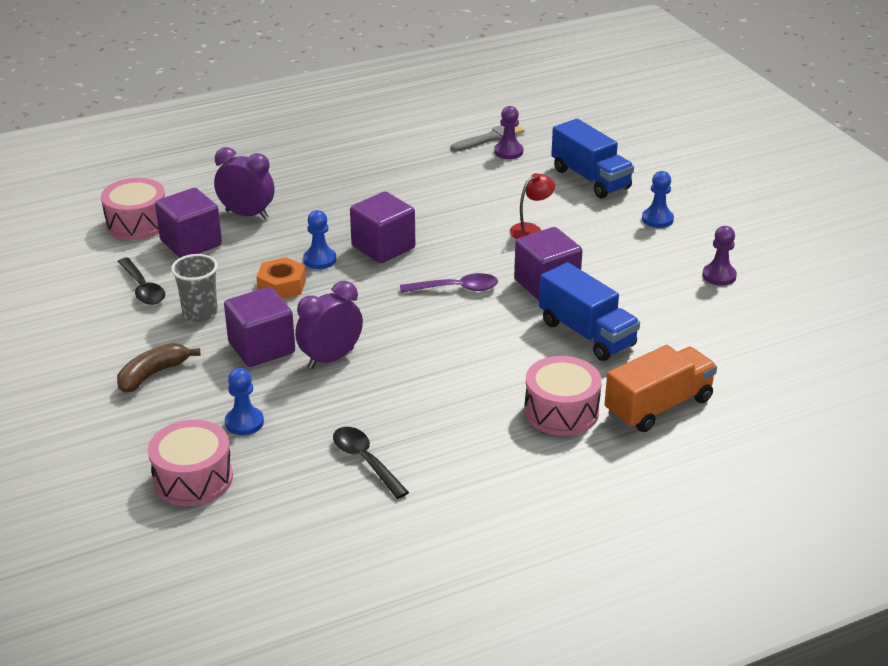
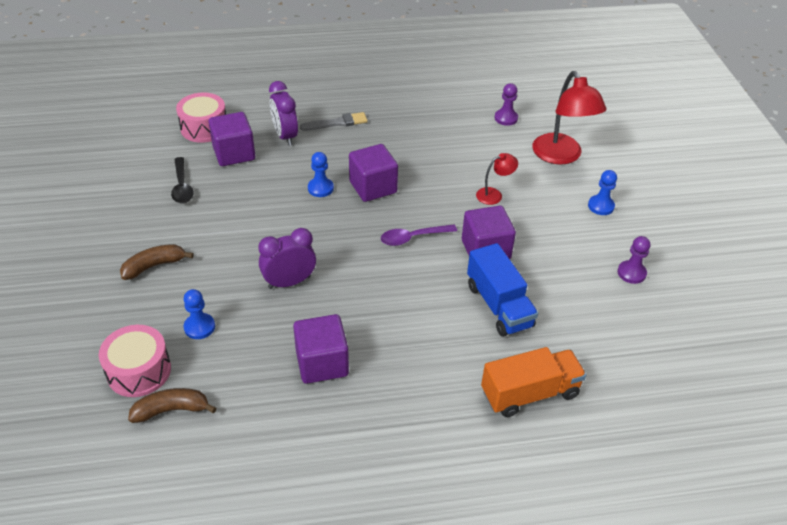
camera: 15 degrees right, 10 degrees up
(200, 313) = (212, 218): grey cup -> none
(247, 214) = (285, 136): purple clock -> purple clock turned 150 degrees counterclockwise
(254, 507) = (171, 410): none -> brown banana
(261, 348) = (242, 260): purple cube -> purple cube (322, 363)
(282, 286) = (282, 206): orange nut -> none
(365, 461) = (273, 387): black spoon -> none
(456, 288) = (413, 238): purple spoon -> purple spoon turned 150 degrees clockwise
(490, 138) = (496, 103): grey brush -> grey brush (337, 123)
(561, 411) = (447, 378): pink drum -> none
(590, 179) = (561, 156): blue truck -> red lamp

